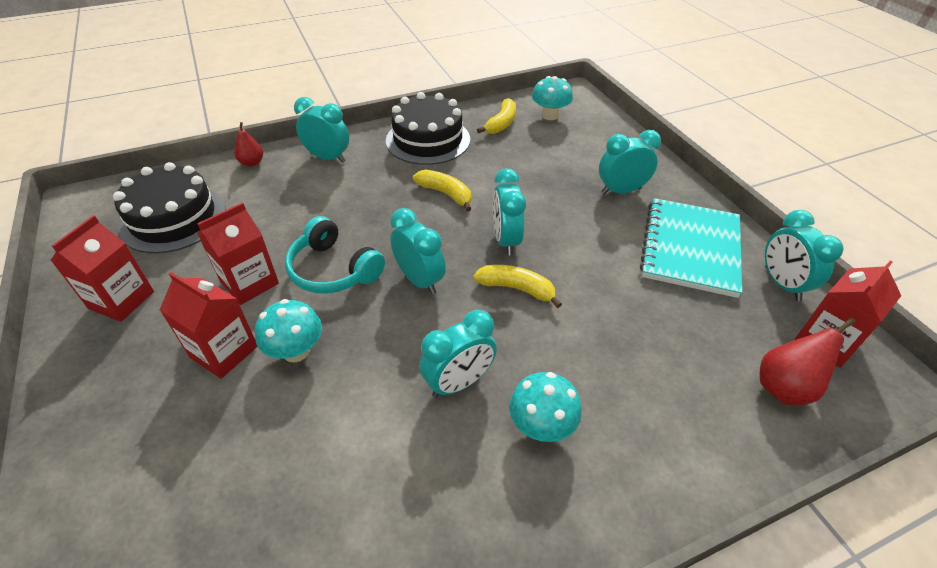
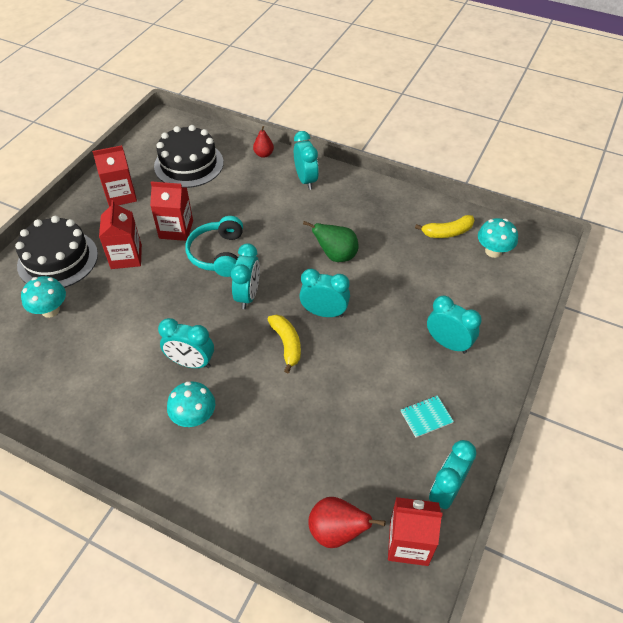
camera: 50 degrees right, 5 degrees up
(296, 351) = (151, 282): turquoise mushroom -> turquoise mushroom (50, 310)
(428, 140) = (380, 209): black cake -> black cake (58, 260)
(446, 194) = (336, 256): yellow banana -> green pear
(505, 240) = (324, 312): turquoise clock -> turquoise clock turned 60 degrees clockwise
(690, 248) = (426, 417): turquoise notebook -> turquoise notebook, size x0.41

